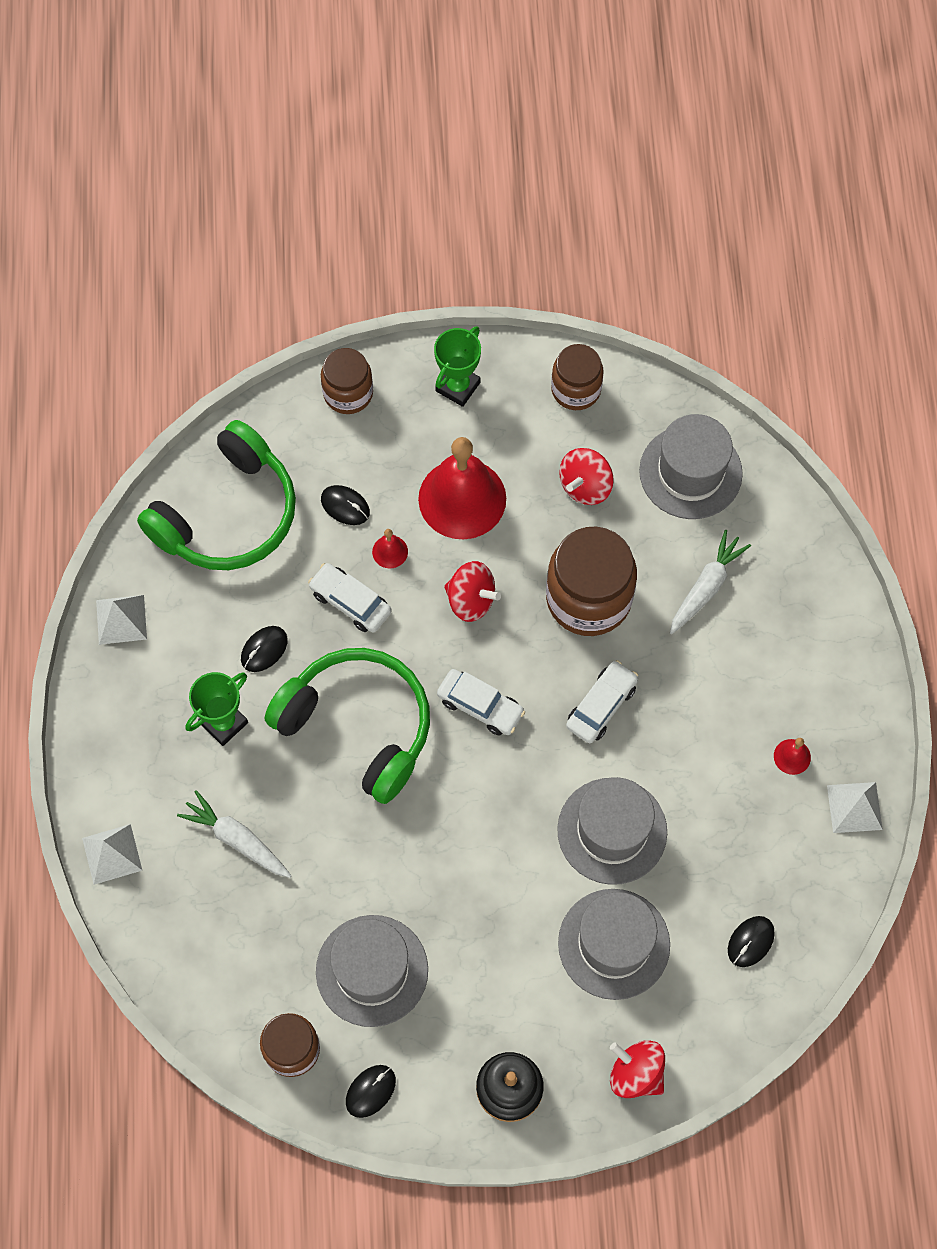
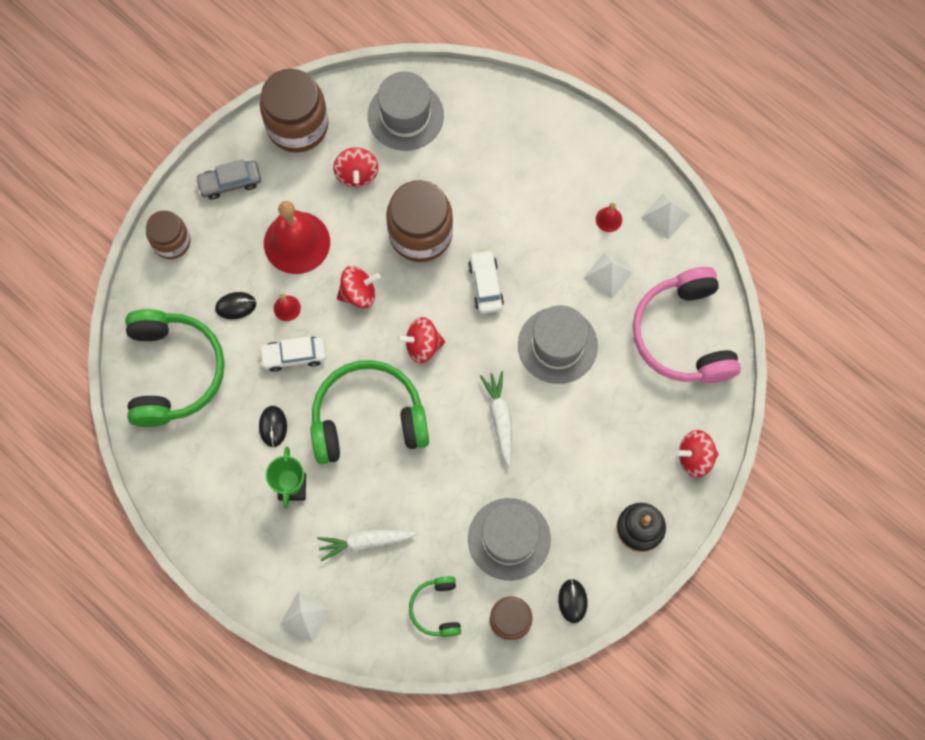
camera: 45 degrees left, 5 degrees up
(121, 619) = (174, 486): white pyramid -> white pyramid (608, 275)
(236, 968) = (436, 609): none -> green headphones
(457, 386) = (230, 182): green trophy -> grey car
(480, 706) = (422, 345): white car -> red spinning top
(576, 389) = (297, 125): brown jar -> brown jar, size x1.66
(614, 944) = (617, 403): grey hat -> none
(706, 586) = (476, 170): white carrot -> white carrot (500, 418)
(750, 942) = (683, 335): black mouse -> pink headphones

